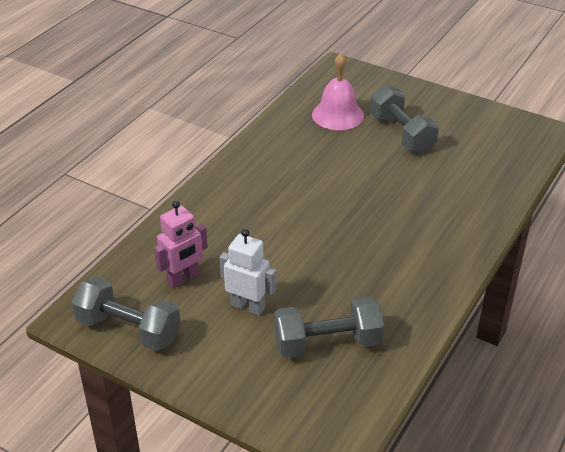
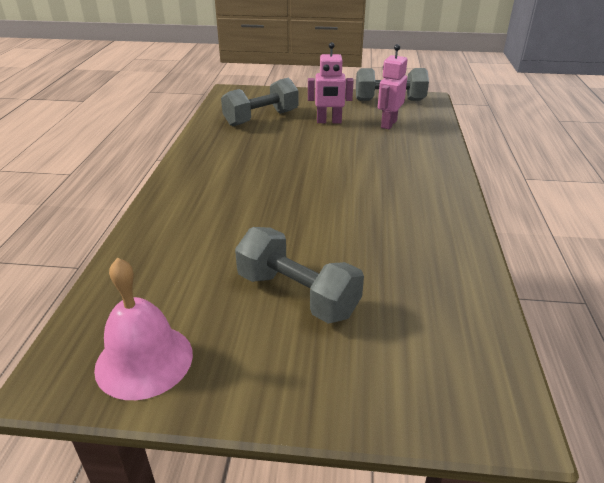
camera: 155 degrees right, 5 degrees down
(248, 306) = (329, 121): white robot -> pink robot
(337, 115) = (408, 300): pink bell -> pink bell (144, 360)

